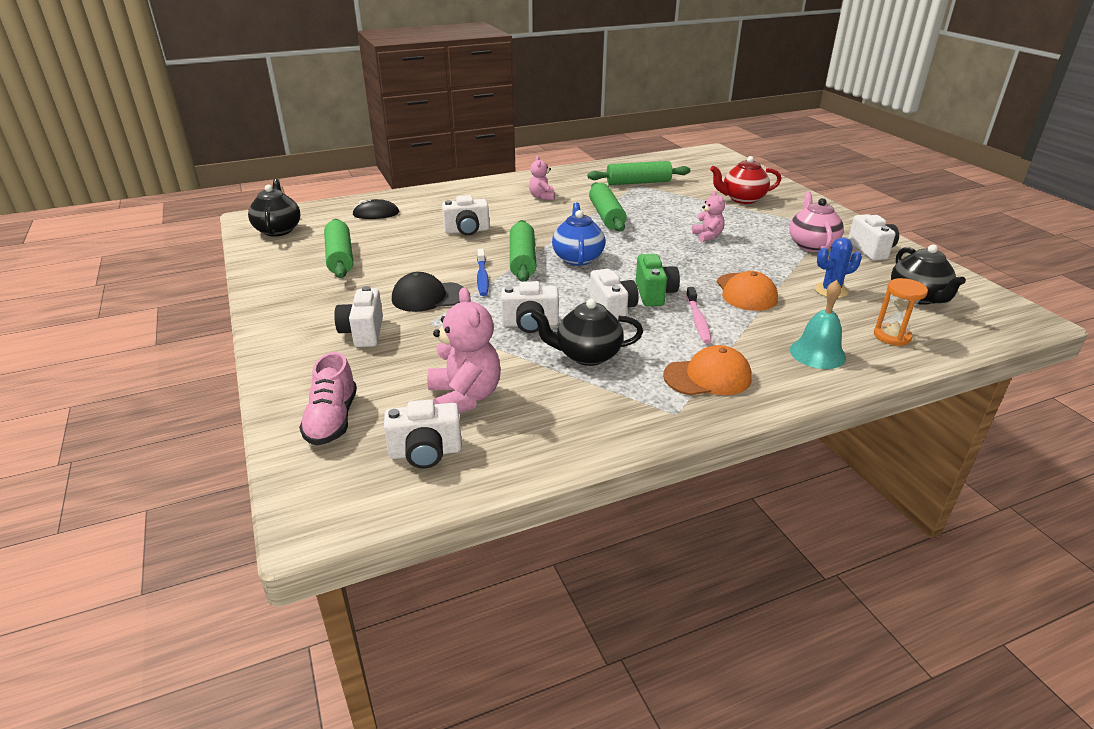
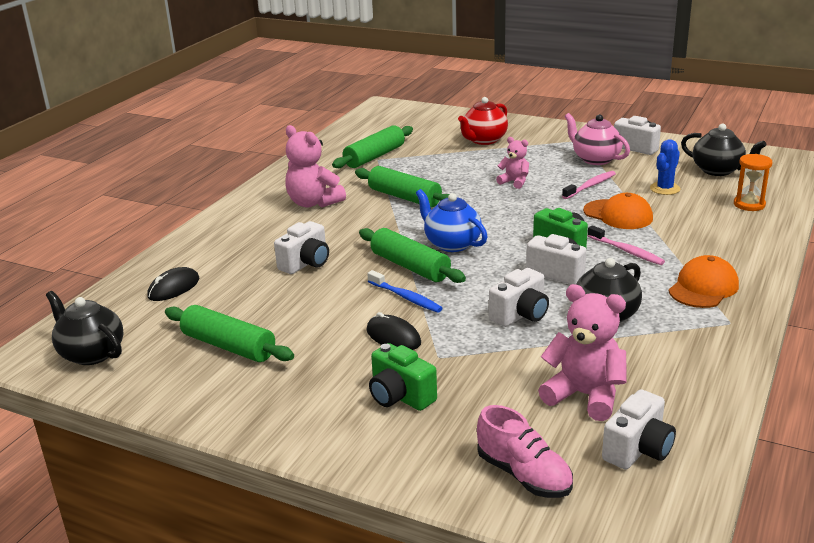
camera: 40 degrees left, 5 degrees down
(363, 333) = (400, 396): white camera -> green camera
(428, 297) = (393, 337): black cap -> black mouse
(542, 197) = (313, 203): pink teddy bear -> pink teddy bear, size x1.74
(766, 262) = (590, 186): none -> pink toothbrush
(817, 353) = (732, 237): turquoise bell -> none

